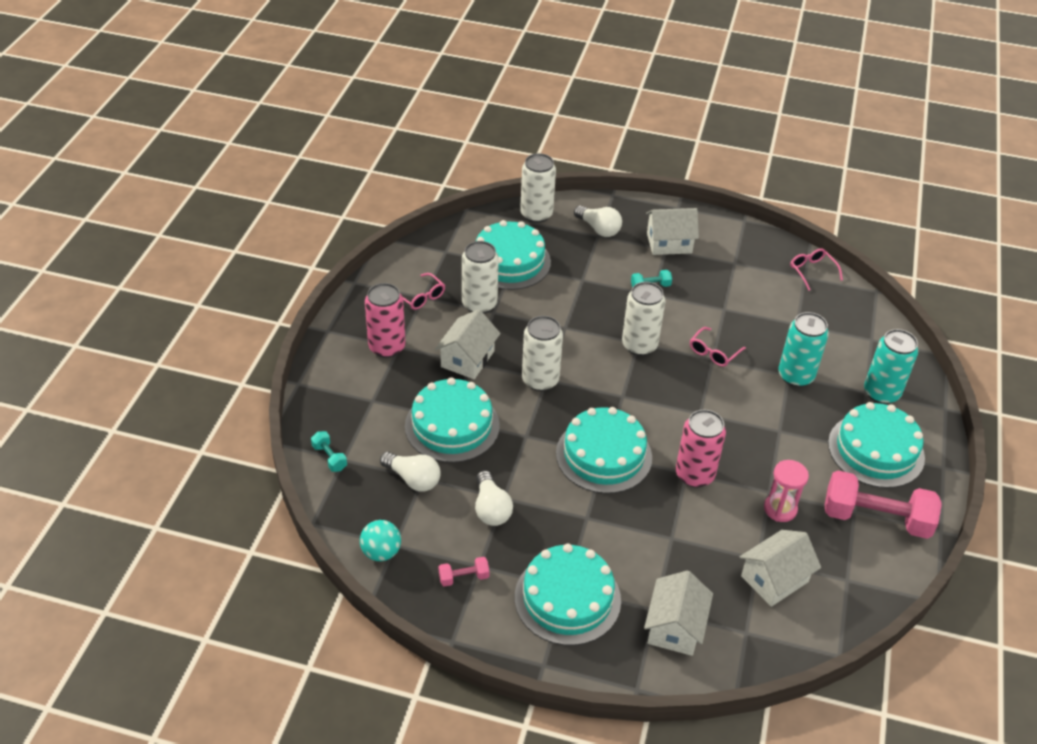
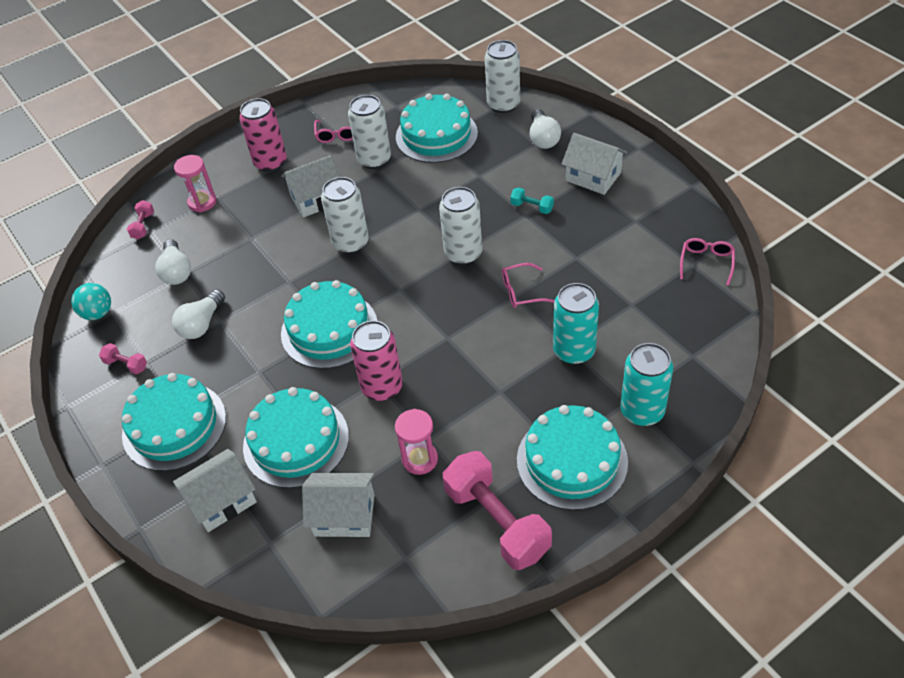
camera: 45 degrees right, 5 degrees up
(329, 457) = (143, 226): turquoise dumbbell -> pink dumbbell
(363, 410) = (202, 202): none -> pink hourglass
(452, 425) = (247, 245): turquoise cake -> turquoise cake (296, 441)

